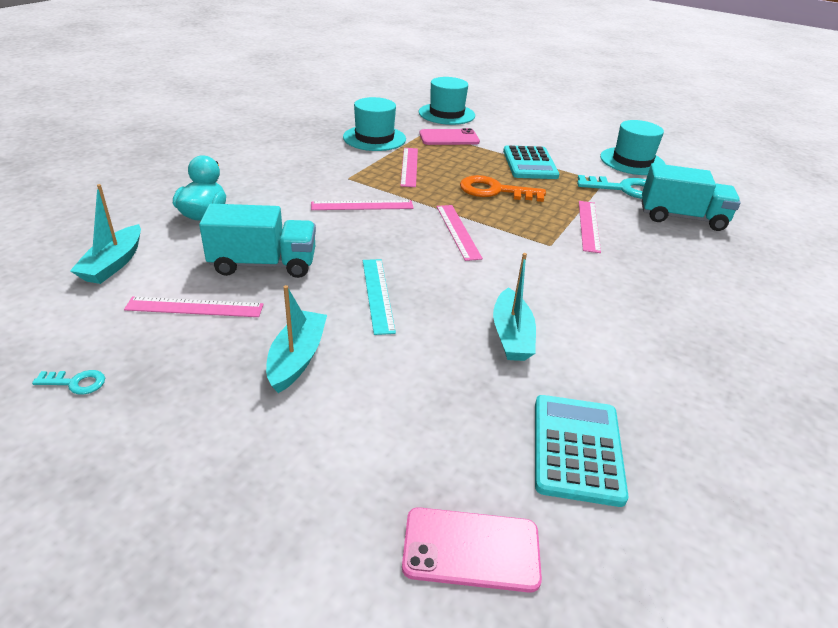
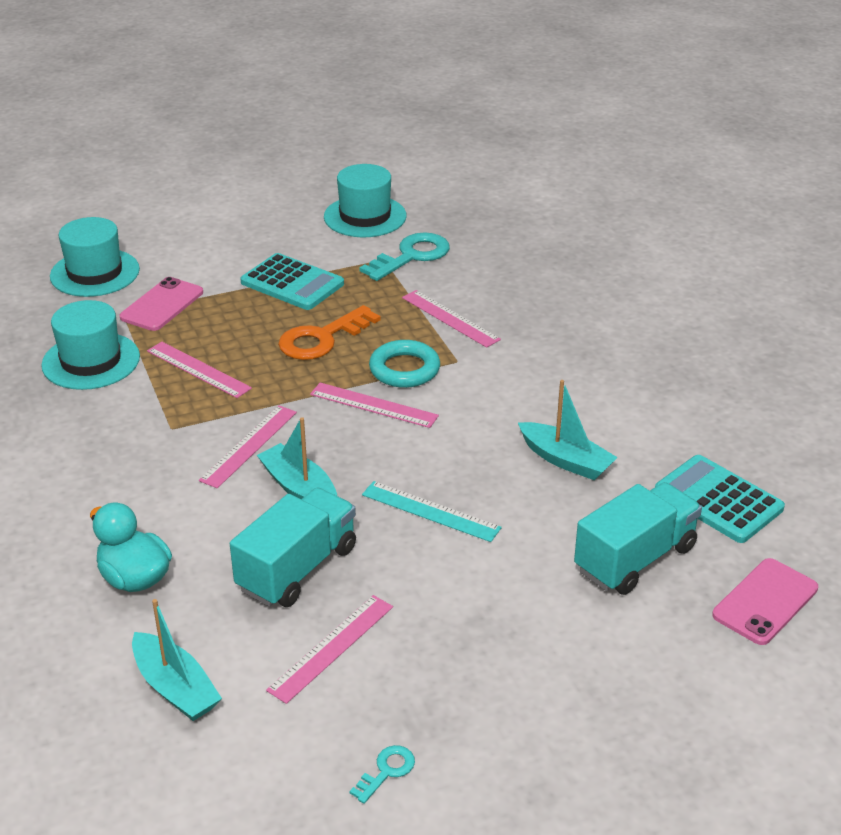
camera: 50 degrees left, 0 degrees up
(297, 358) = (481, 605): turquoise boat -> turquoise boat (299, 489)
(510, 229) = (404, 369): none -> turquoise ring
(682, 218) = (495, 257): turquoise truck -> turquoise truck (635, 559)

